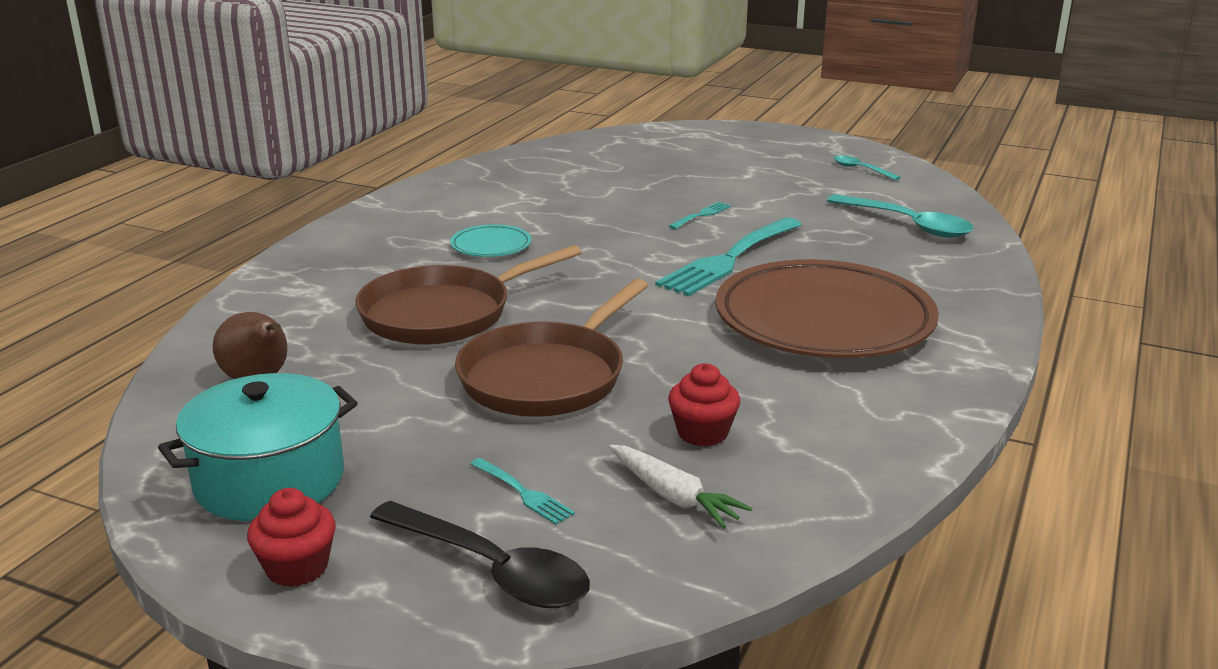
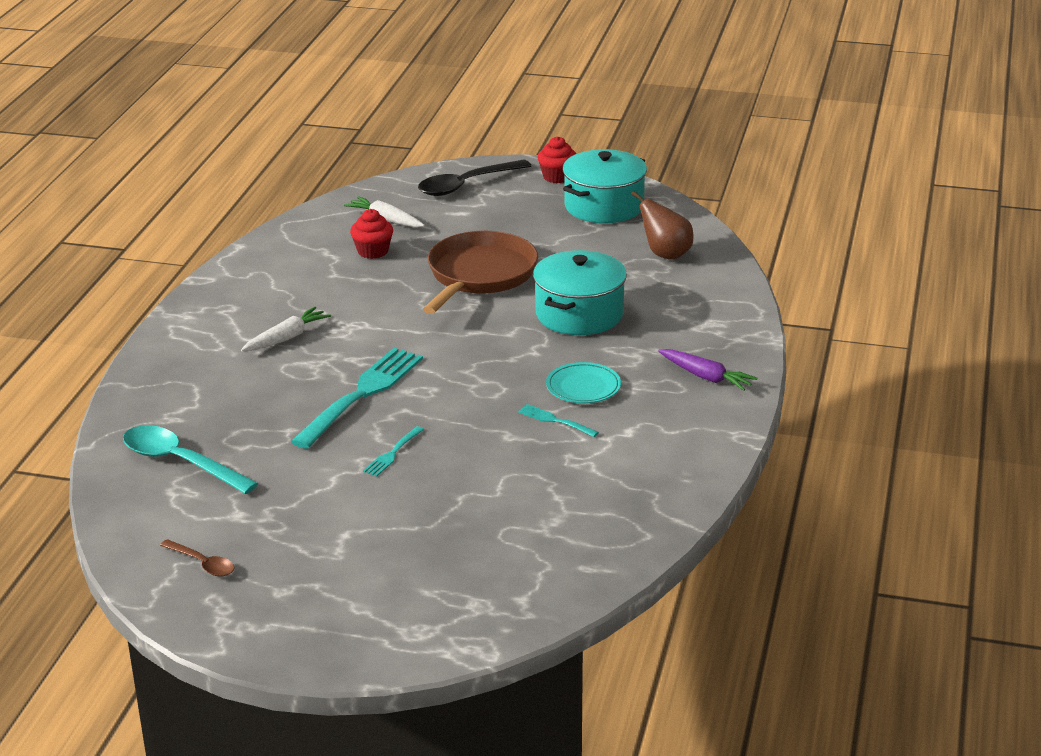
camera: 170 degrees right, 5 degrees up
(358, 244) = (705, 377): none -> purple carrot
(443, 313) = (579, 314): brown pan -> turquoise pot
(491, 569) = (467, 185): black spoon -> black spoon turned 60 degrees counterclockwise
(523, 493) = (466, 214): turquoise fork -> turquoise fork (555, 420)
(824, 320) = (286, 338): brown plate -> white carrot
(861, 169) = (202, 564): turquoise spoon -> brown spoon

